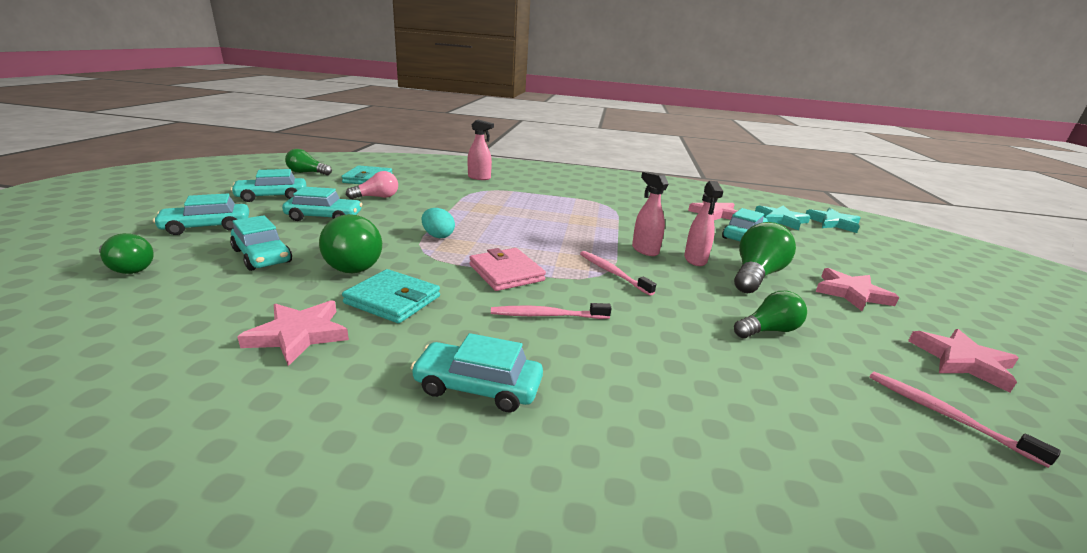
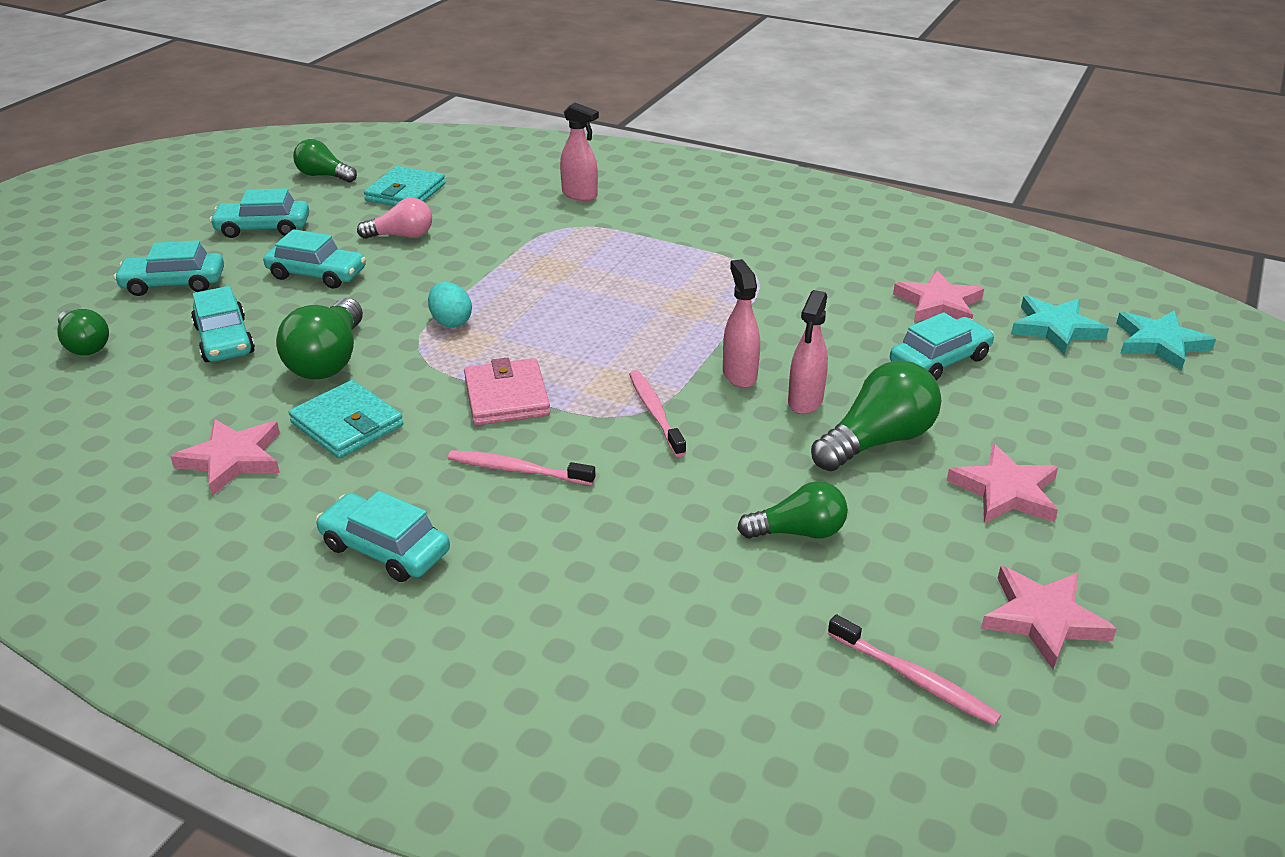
camera: 20 degrees right, 10 degrees up
(946, 415) = (913, 678): pink toothbrush -> pink toothbrush turned 150 degrees clockwise

